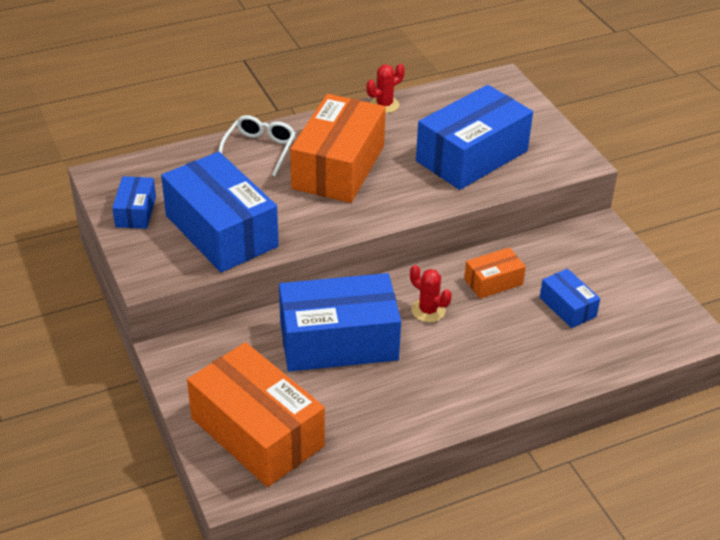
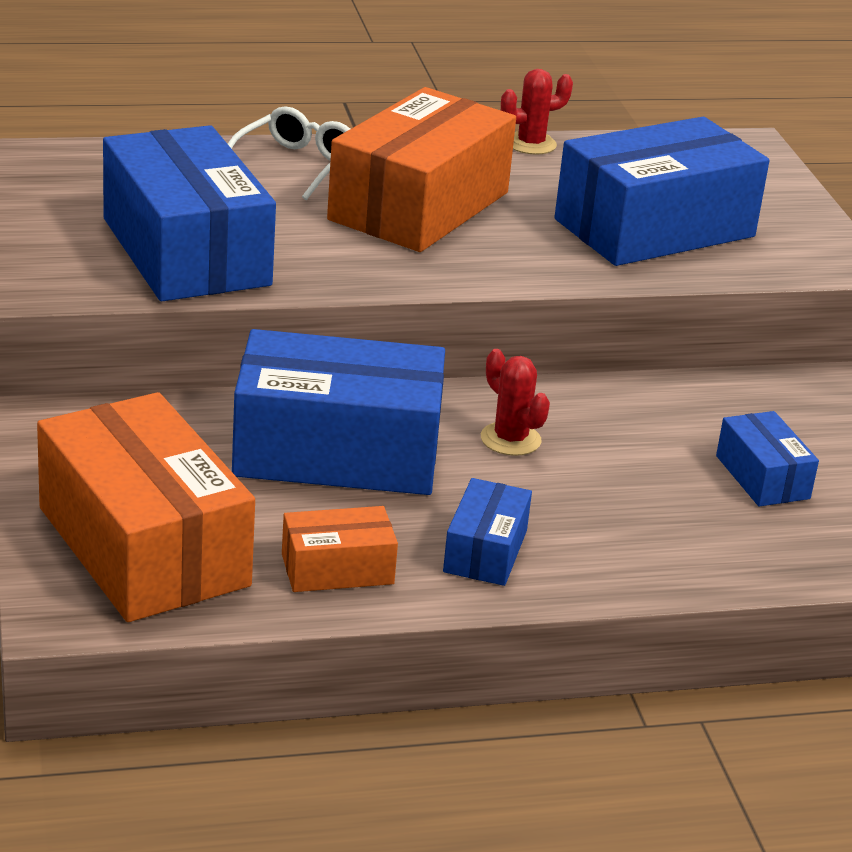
camera: 10 degrees right, 10 degrees down
(136, 212) = (57, 206): blue box -> blue box (485, 551)
(493, 282) = (641, 421): orange box -> orange box (337, 569)

